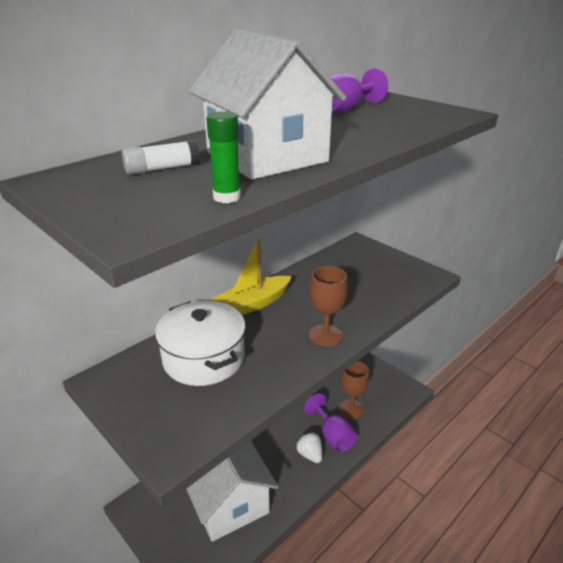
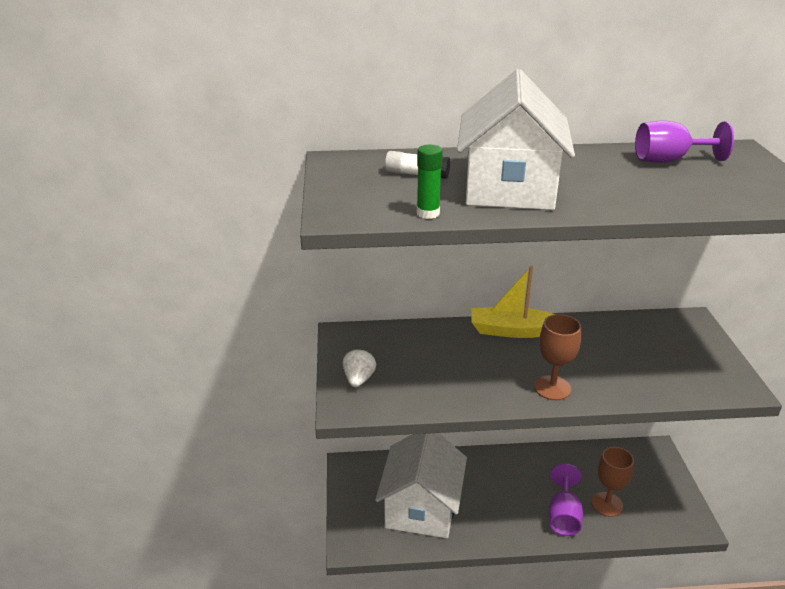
camera: 40 degrees right, 0 degrees up
(204, 358) = (429, 355): white pot -> none
(310, 454) = (525, 517): white strawberry -> white strawberry (358, 379)

